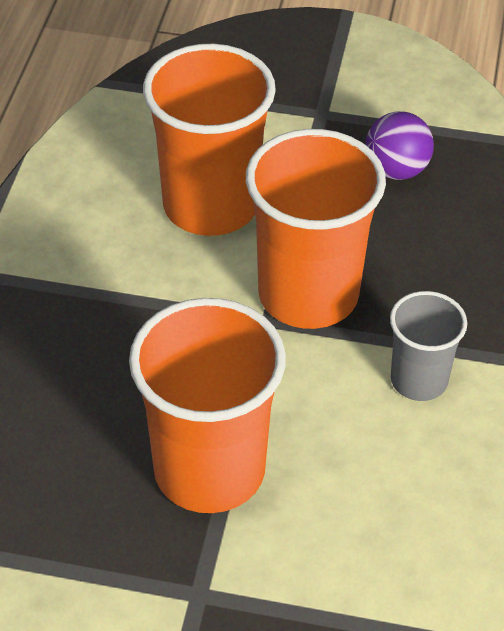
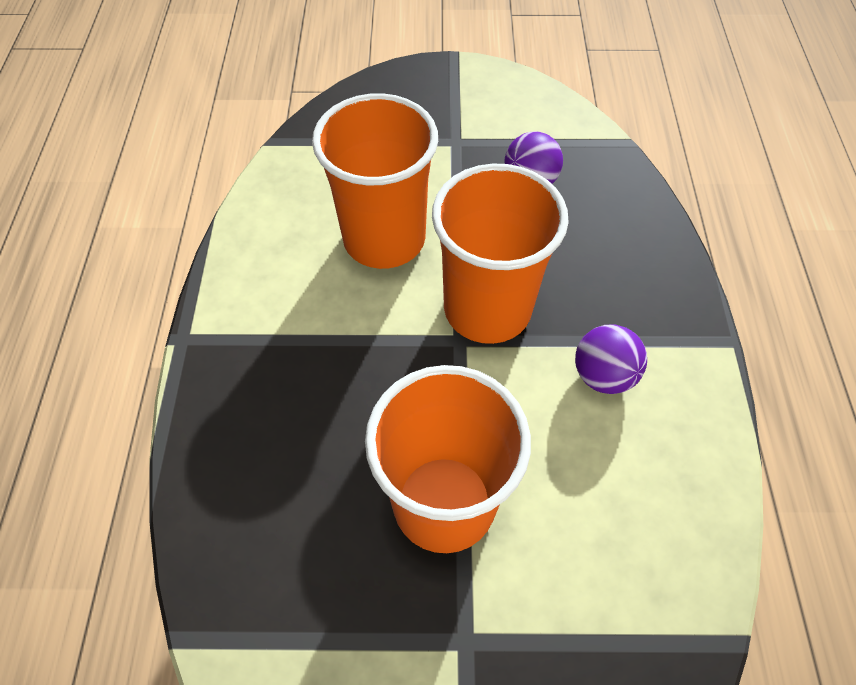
camera: 10 degrees left, 10 degrees up
(419, 380) = (603, 375): grey cup -> purple ball

